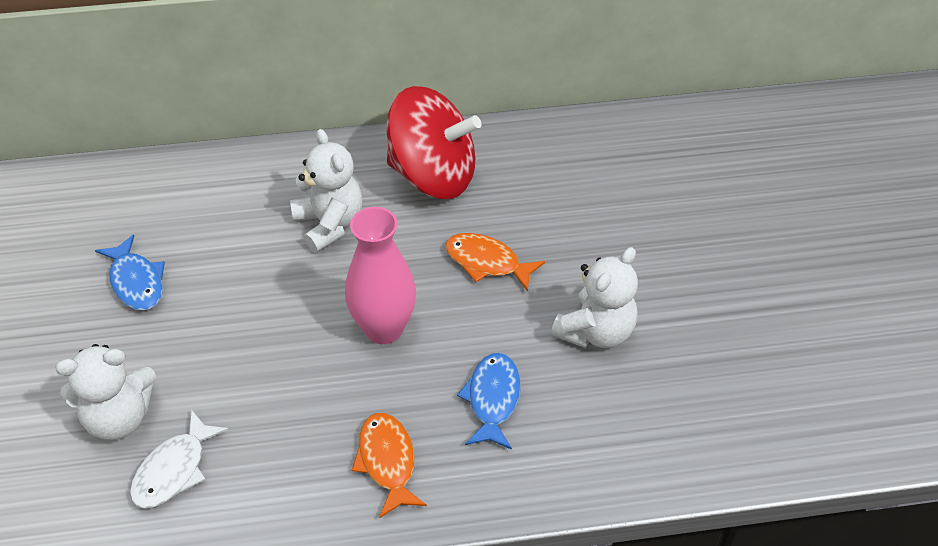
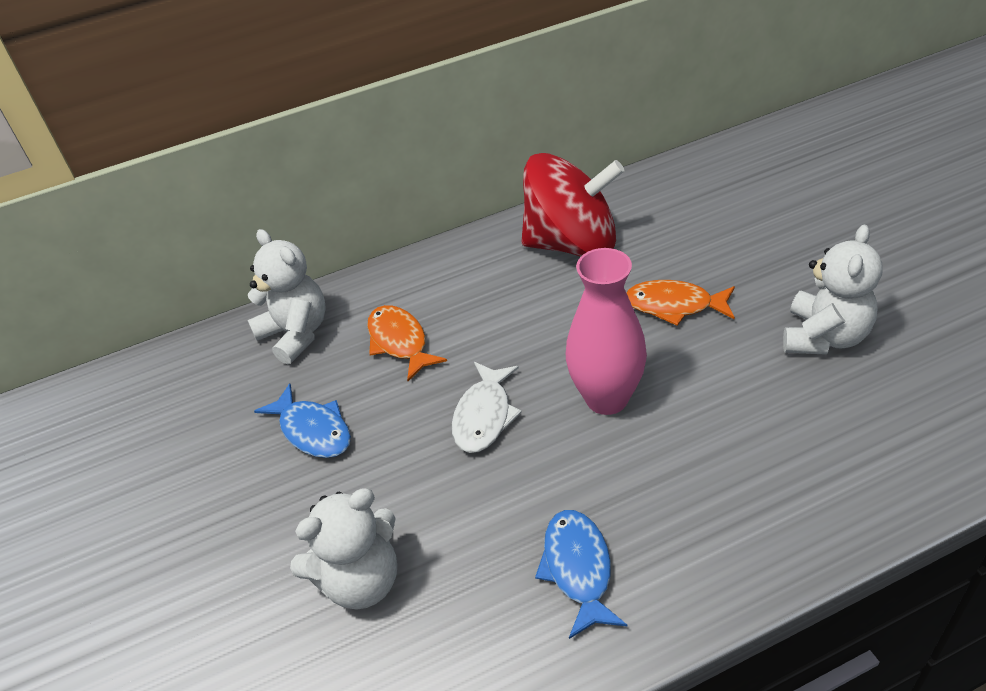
camera: 10 degrees left, 5 degrees down
(174, 470) = (454, 619): white fish -> white fish (484, 416)
(329, 224) = (493, 316): white teddy bear -> white teddy bear (296, 334)
(387, 462) = (691, 533): orange fish -> orange fish (400, 342)
(492, 399) = (763, 433): blue fish -> blue fish (578, 569)

